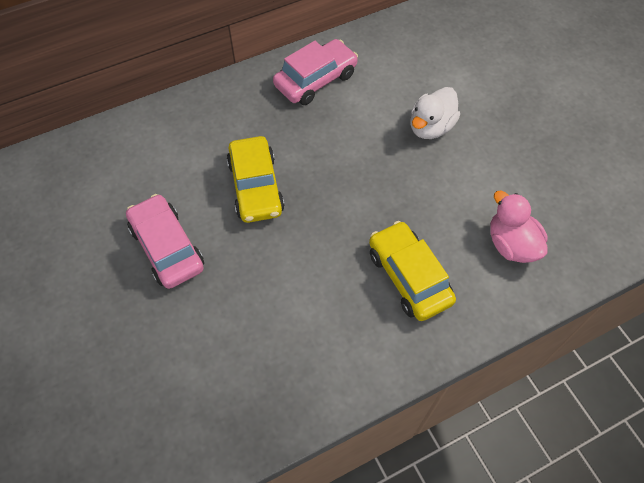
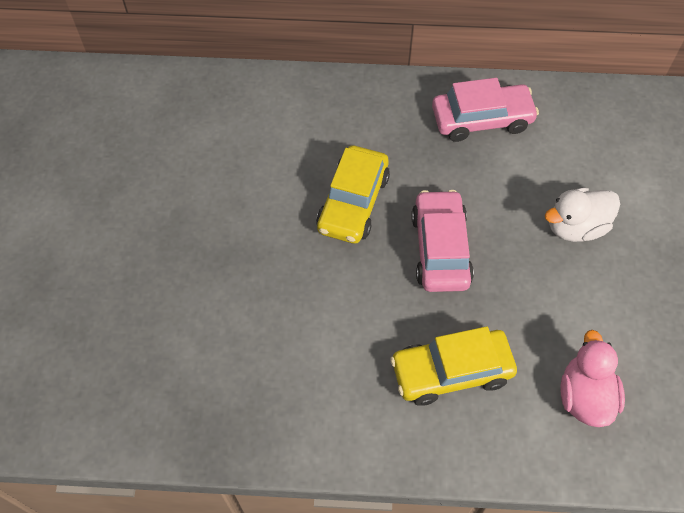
camera: 30 degrees right, 0 degrees up
(167, 247) = (235, 221): pink car -> pink car (440, 249)
(409, 277) = (451, 372): yellow car -> yellow car turned 105 degrees counterclockwise

